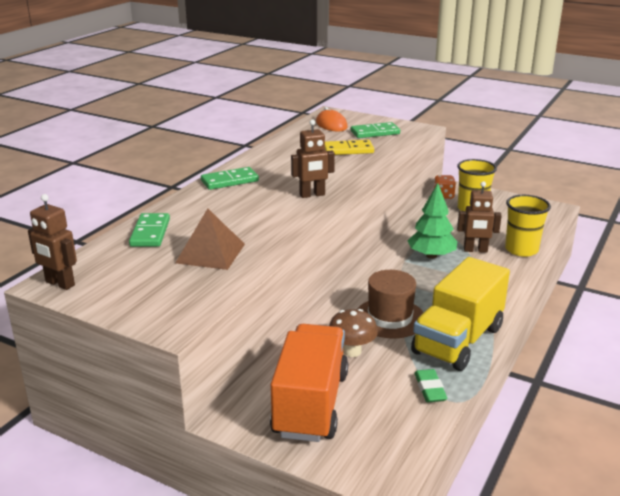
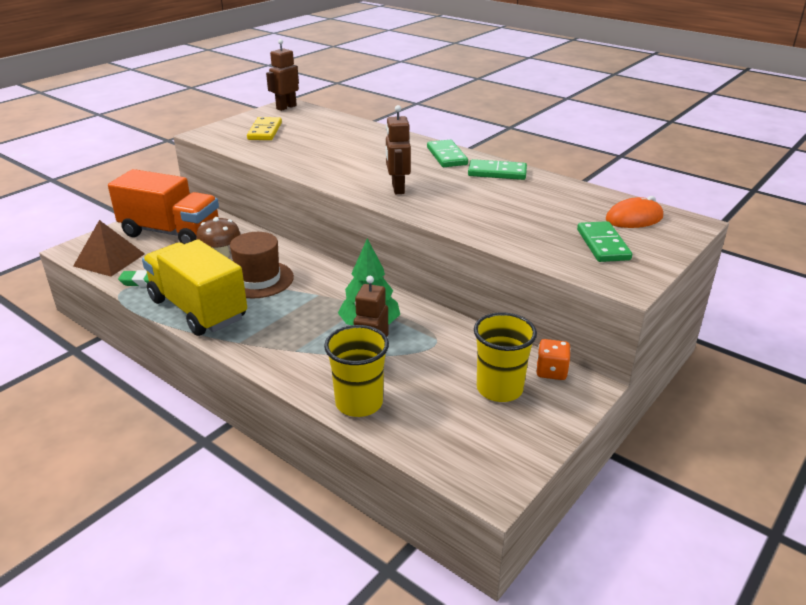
camera: 100 degrees right, 5 degrees up
(150, 233) = (348, 128): green domino -> green domino (497, 173)
(210, 253) = (299, 145): brown pyramid -> brown pyramid (109, 259)
(348, 150) = (531, 219): yellow domino -> yellow domino (265, 131)

